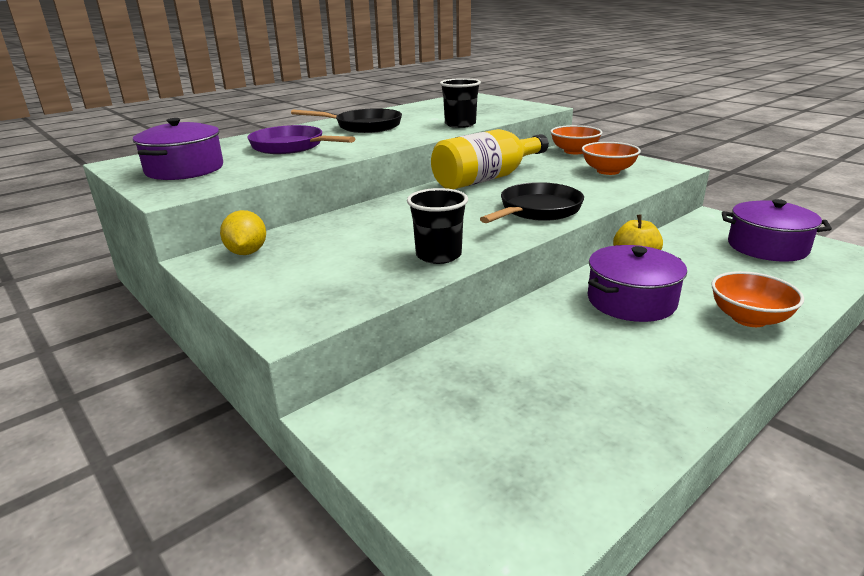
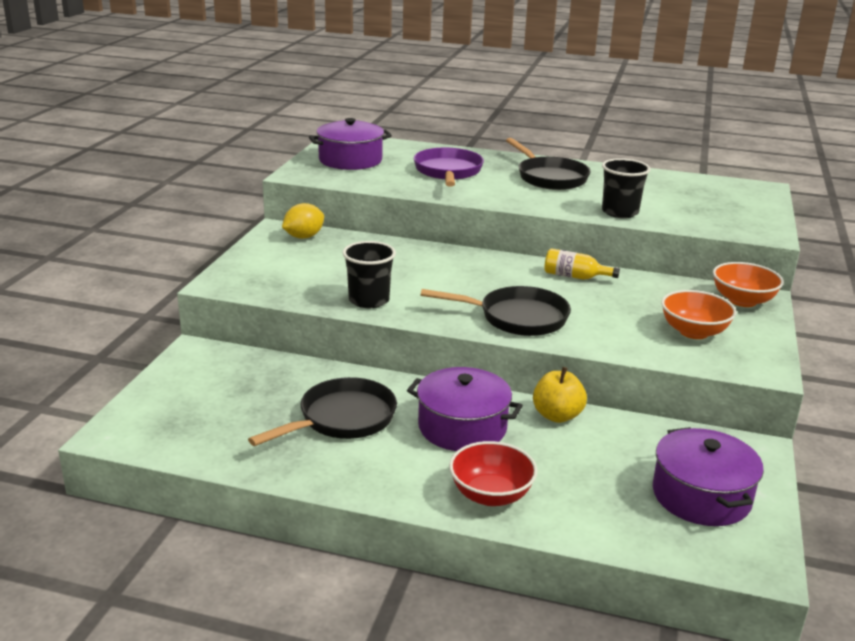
camera: 55 degrees right, 0 degrees up
(487, 179) = (575, 277): yellow bottle -> yellow bottle, size x0.47
(580, 355) = (342, 419): none -> black pan
(749, 318) = (491, 495): orange bowl -> red bowl

